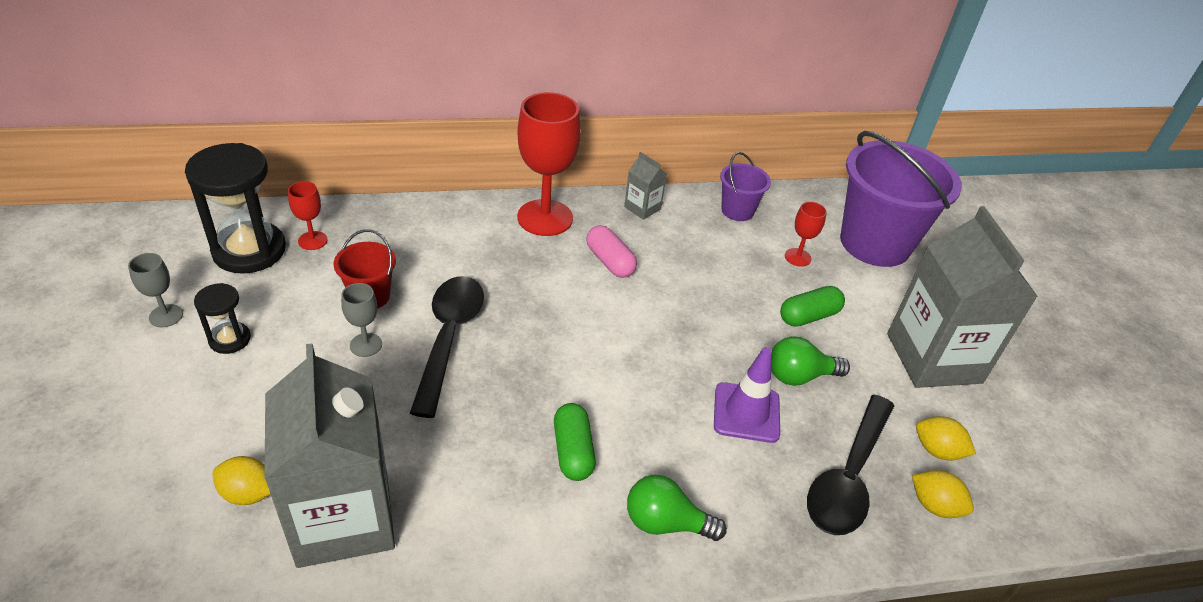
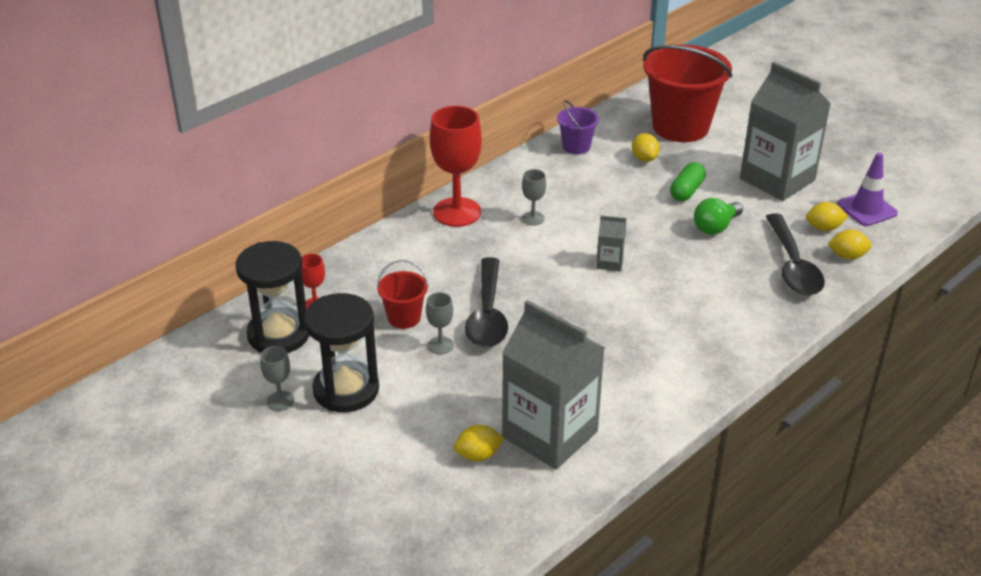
camera: 30 degrees left, 5 degrees down
(230, 339) = (346, 390): black hourglass -> black hourglass, size x1.97
(448, 338) = (488, 314): black spoon -> black spoon turned 150 degrees counterclockwise
(573, 451) = (636, 332): green capsule -> none
(610, 261) = (533, 218): pink capsule -> grey goblet
(642, 208) = (513, 174): grey carton -> grey carton (609, 262)
(666, 523) = (724, 338): green light bulb -> none
(746, 412) = (707, 262): purple traffic cone -> purple traffic cone (866, 209)
(797, 257) = (644, 158): red goblet -> yellow lemon
(875, 243) = (680, 127): purple bucket -> red bucket

